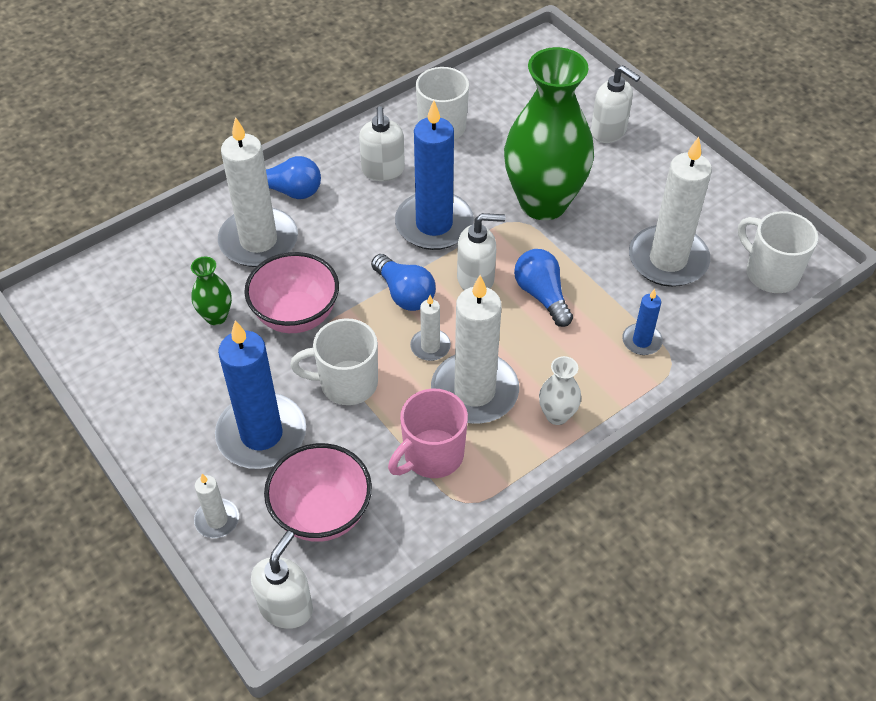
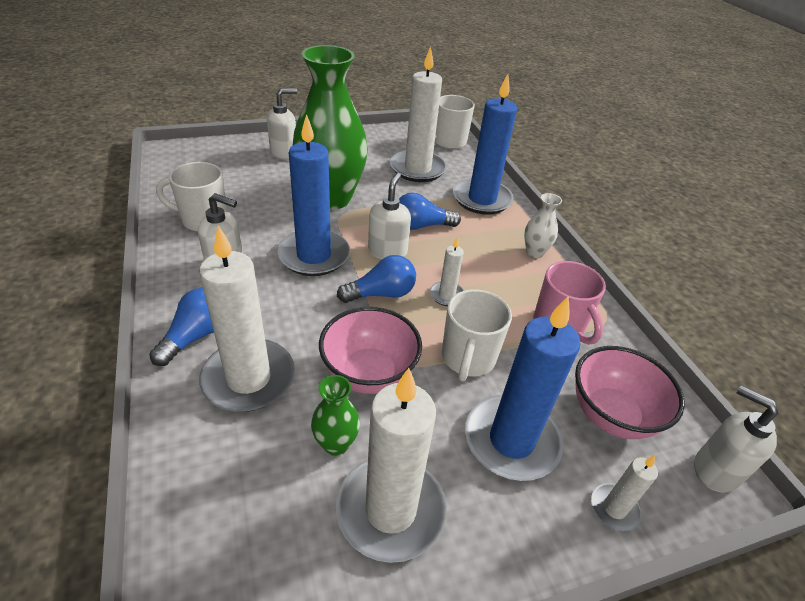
camera: 75 degrees left, 10 degrees down
(474, 391) = (501, 284): white candle -> white candle (390, 510)
(641, 341) = (482, 199): blue candle -> blue candle, size x2.12

